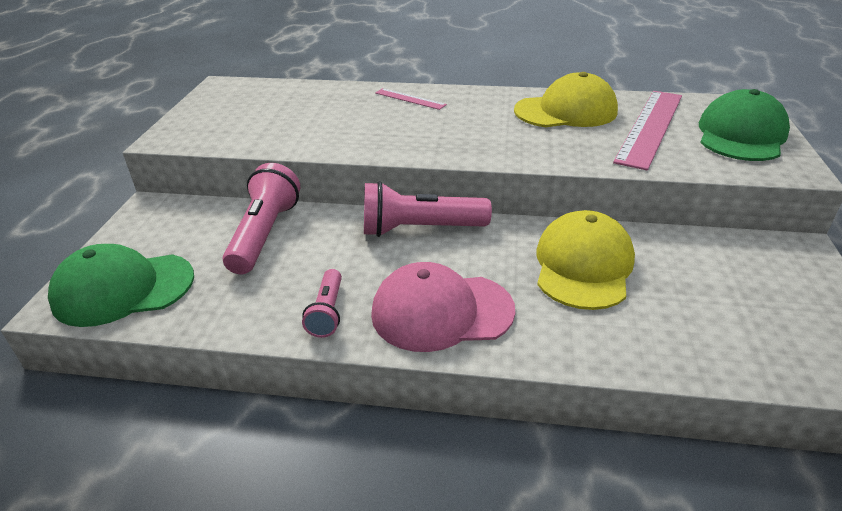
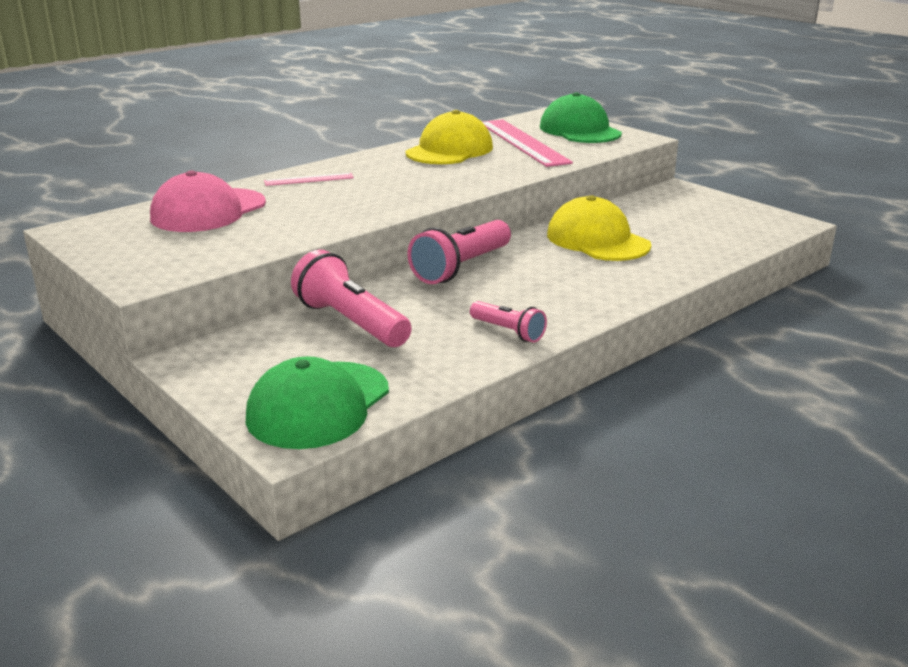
camera: 50 degrees left, 10 degrees down
(441, 311) = (573, 296): pink cap -> pink cap (208, 211)

